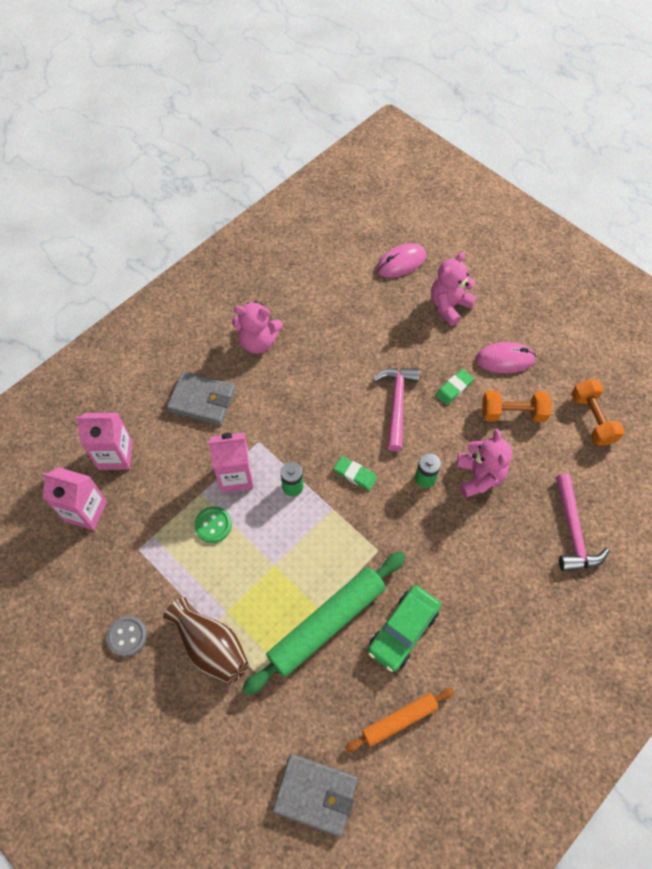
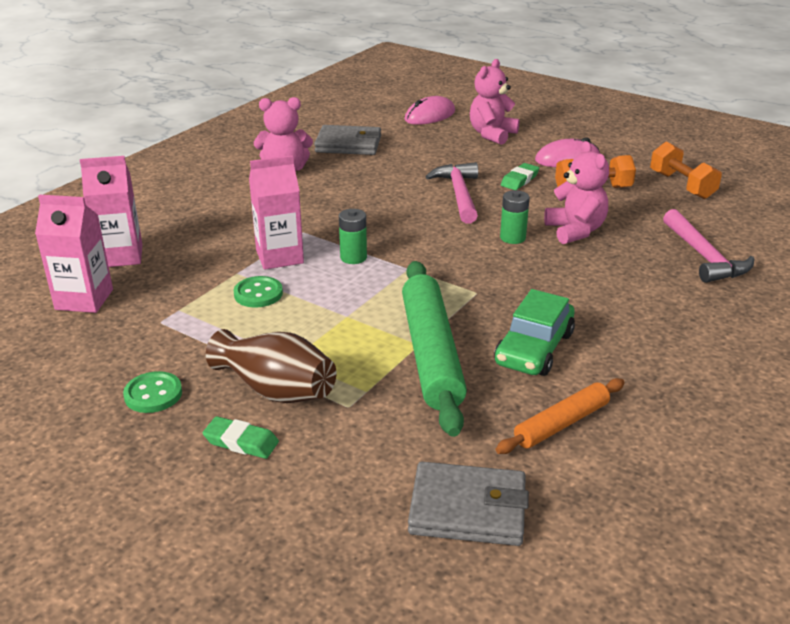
camera: 10 degrees left, 30 degrees down
(127, 636) = (153, 394): grey button -> green button
(202, 400) = (226, 210): grey wallet -> grey wallet (348, 144)
(326, 623) = (431, 354): green rolling pin -> green rolling pin turned 45 degrees counterclockwise
(355, 474) = (427, 243): green eraser -> green eraser (241, 442)

